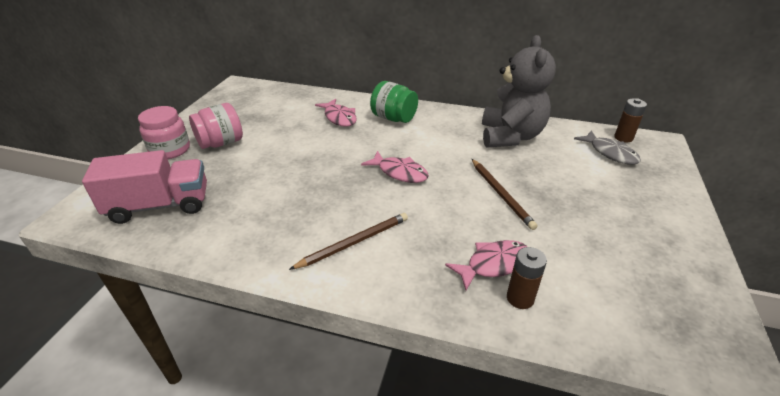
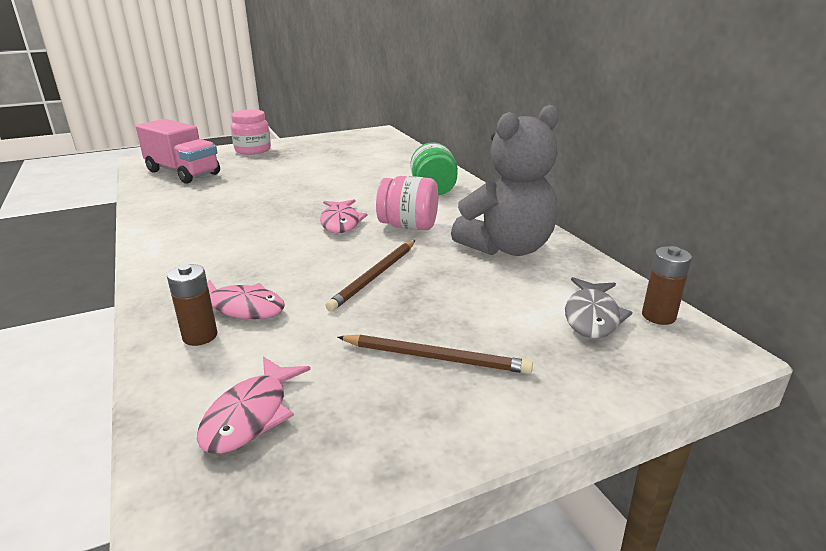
camera: 50 degrees right, 10 degrees down
(221, 143) = (285, 157): pink jar -> pink jar (408, 226)
(339, 118) = (393, 173): pink fish -> pink fish (251, 415)
(353, 242) = (208, 240): brown pencil -> brown pencil (434, 357)

